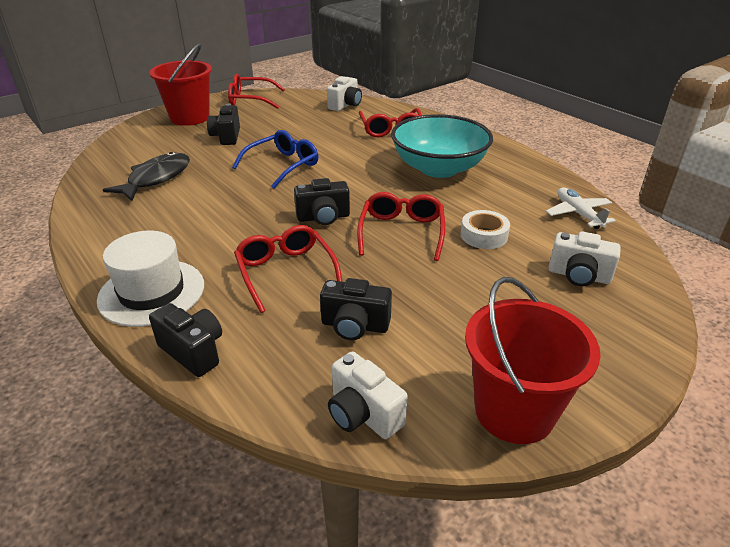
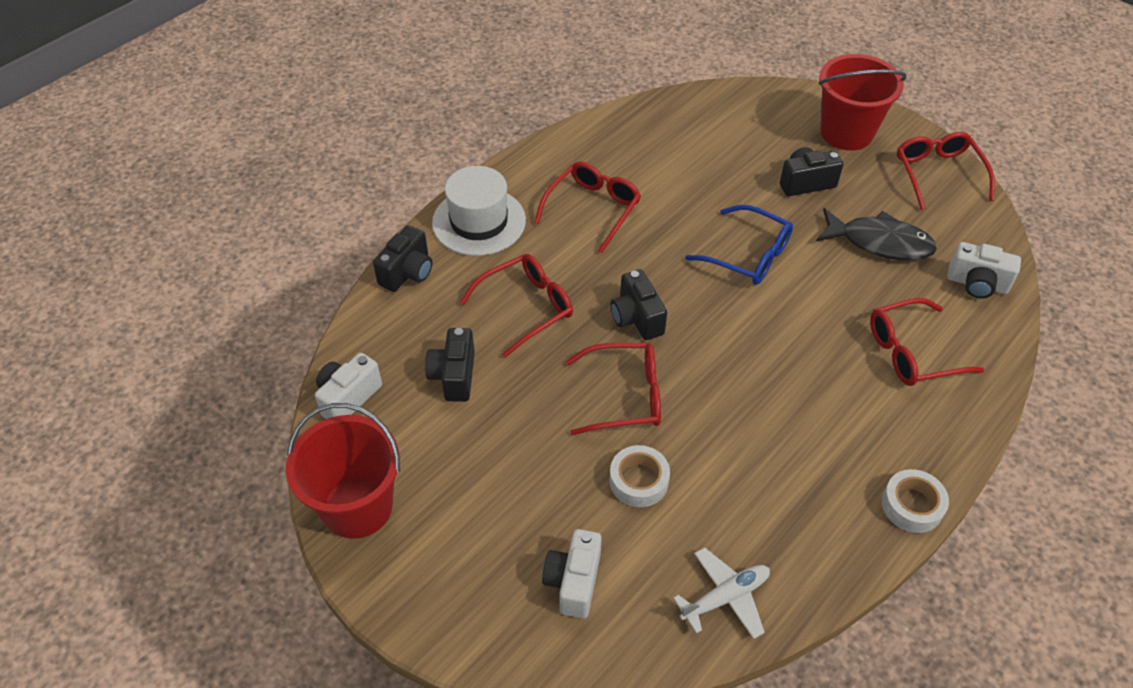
camera: 80 degrees right, 15 degrees up
(156, 178) = (677, 156): black fish -> black fish (879, 242)
(186, 224) = (592, 209): none -> red glasses
(438, 168) = (804, 422): turquoise bowl -> none
(503, 147) = (912, 505): none -> white tape

